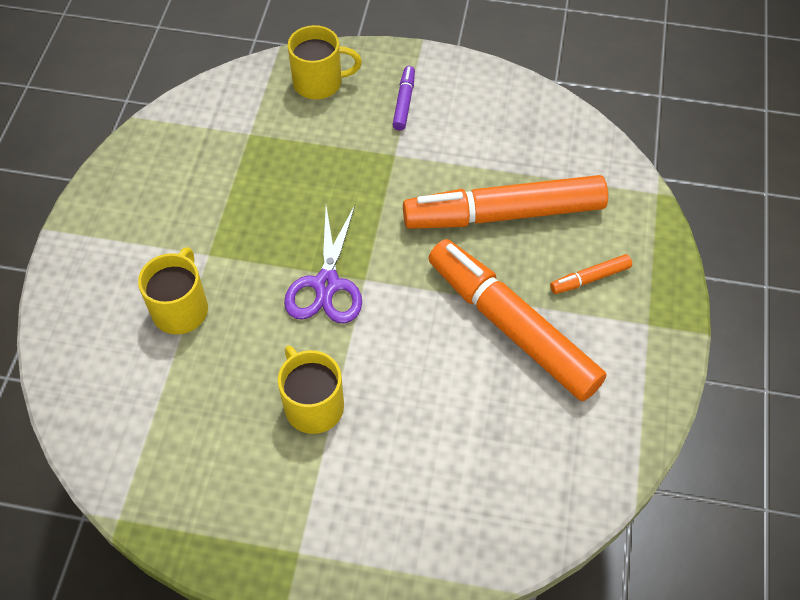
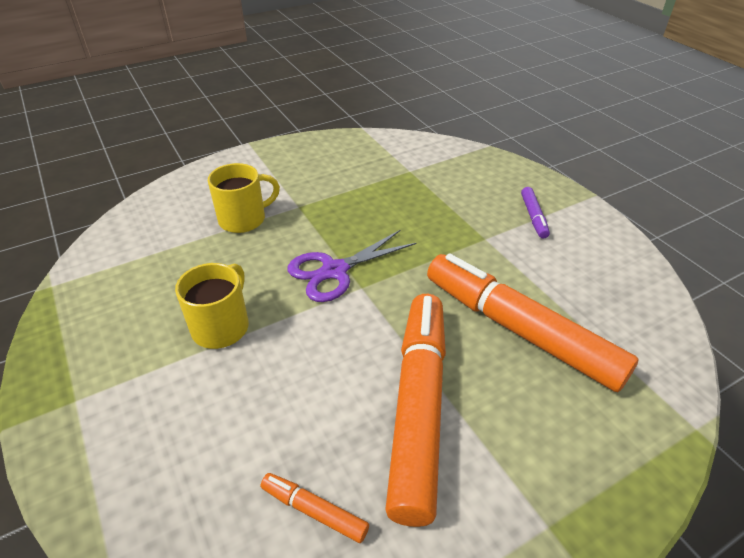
camera: 50 degrees right, 15 degrees down
(319, 83) = (489, 174): yellow mug -> none
(404, 102) = (533, 217): purple marker -> purple marker turned 120 degrees clockwise
(590, 278) = (536, 435): orange marker -> orange marker (314, 510)

